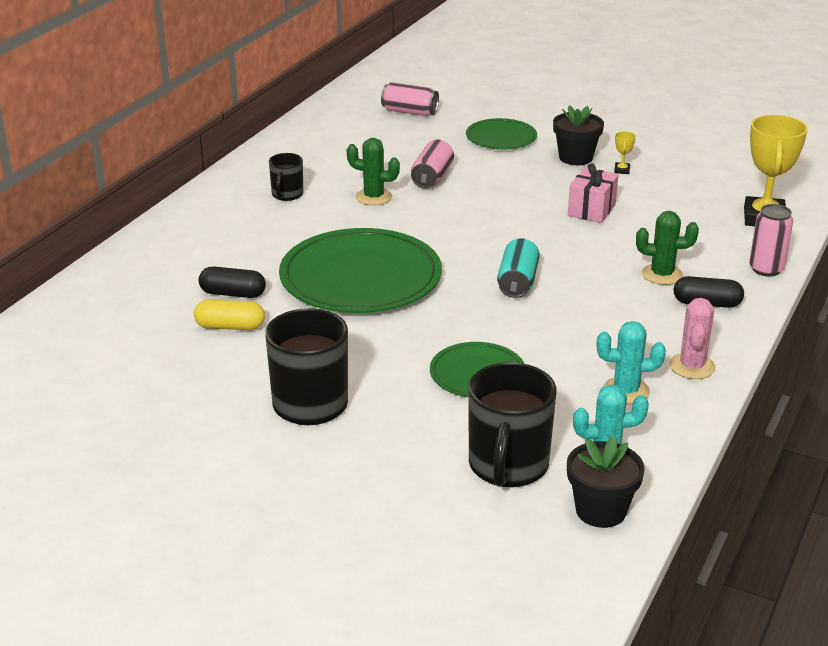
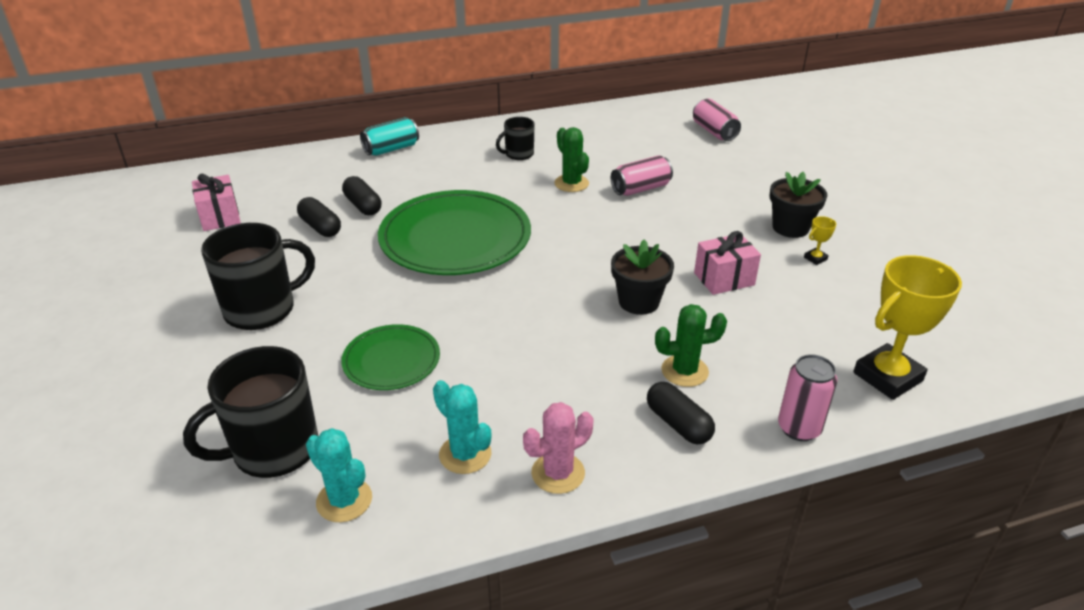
camera: 45 degrees right, 5 degrees up
(114, 367) = (220, 217): none -> pink gift
(230, 327) = (320, 227): yellow capsule -> black capsule
(501, 137) = (753, 182): green plate -> none
(517, 282) = (553, 305): turquoise can -> turquoise can (391, 149)
(600, 510) = (257, 543): black flower pot -> black flower pot (639, 302)
(662, 275) = (684, 371): green cactus -> green cactus turned 60 degrees counterclockwise

